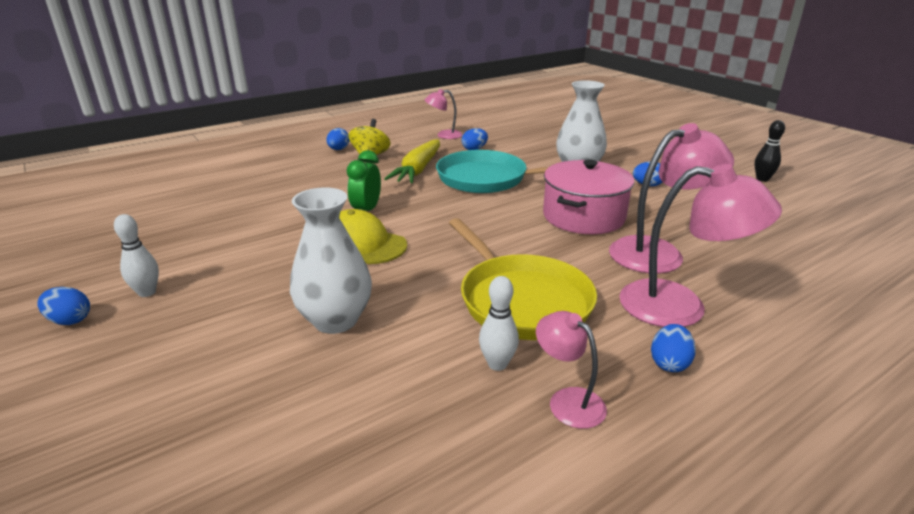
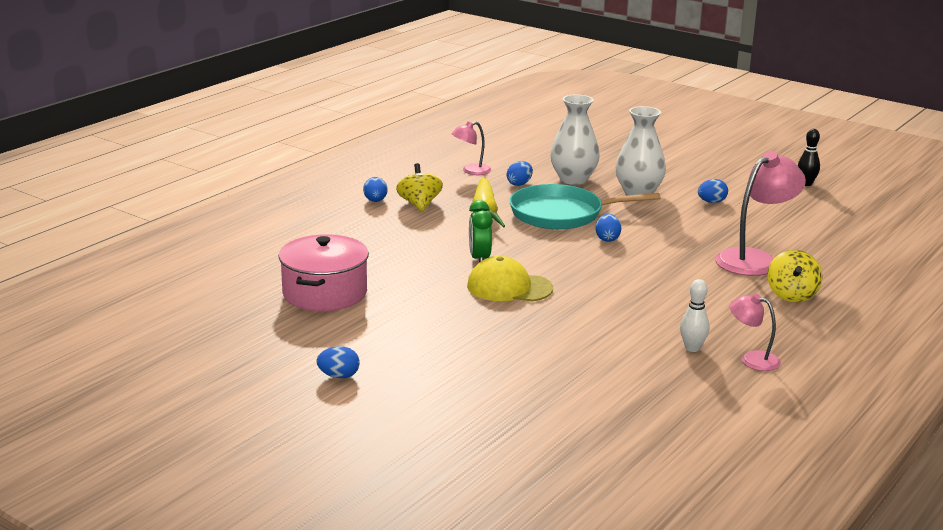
camera: 20 degrees left, 5 degrees down
(147, 292) = (372, 349): white bowling pin -> none
(335, 320) = (551, 342): white vase -> white vase (573, 179)
(522, 300) = (677, 308): yellow pan -> none
(583, 216) = (676, 238): pink pot -> pink pot (325, 293)
(669, 363) = (802, 329): blue egg -> blue egg (607, 239)
(680, 307) = (791, 295): pink lamp -> yellow spinning top

